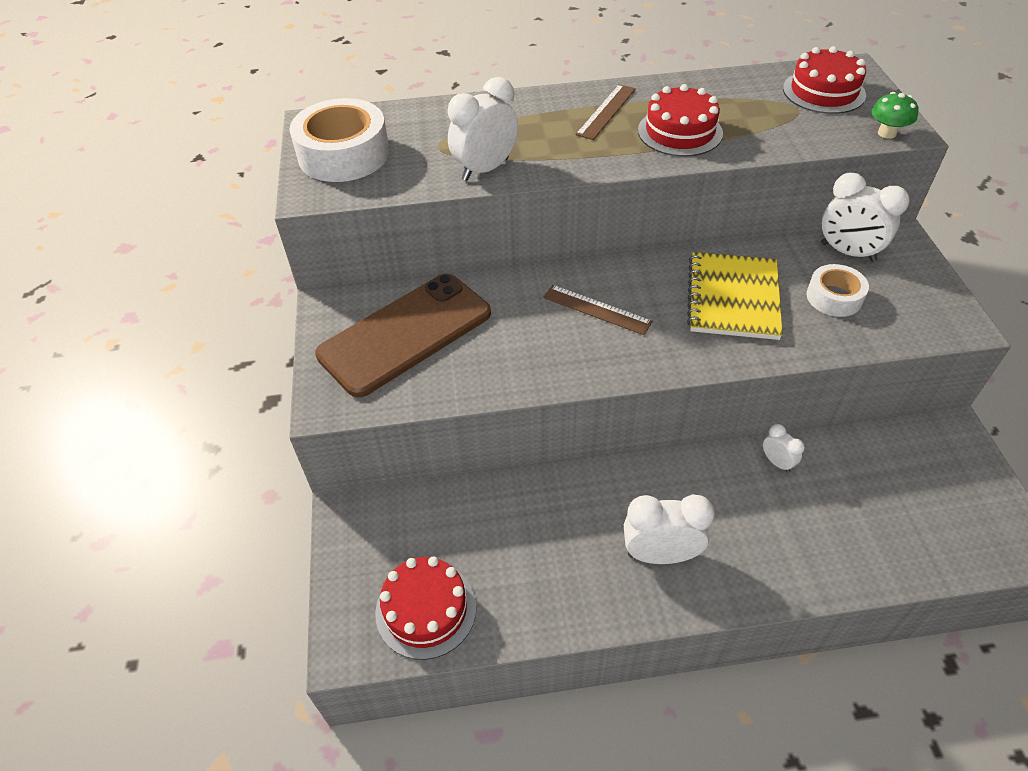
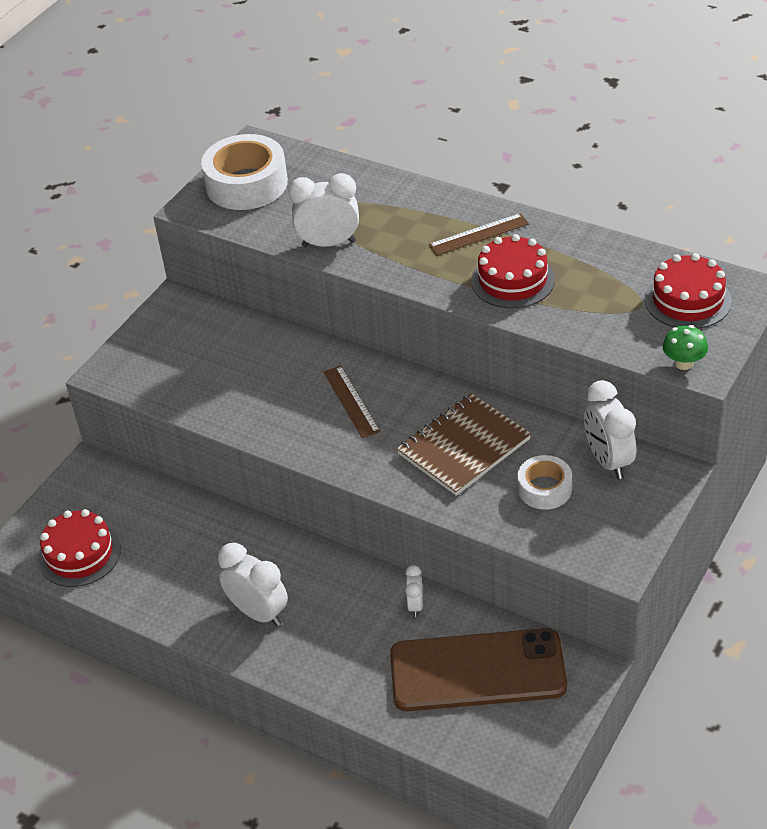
camera: 40 degrees right, 5 degrees down
(405, 334) = (202, 350): brown phone -> brown phone (477, 671)
(733, 298) = (464, 447): yellow notebook -> brown notebook

